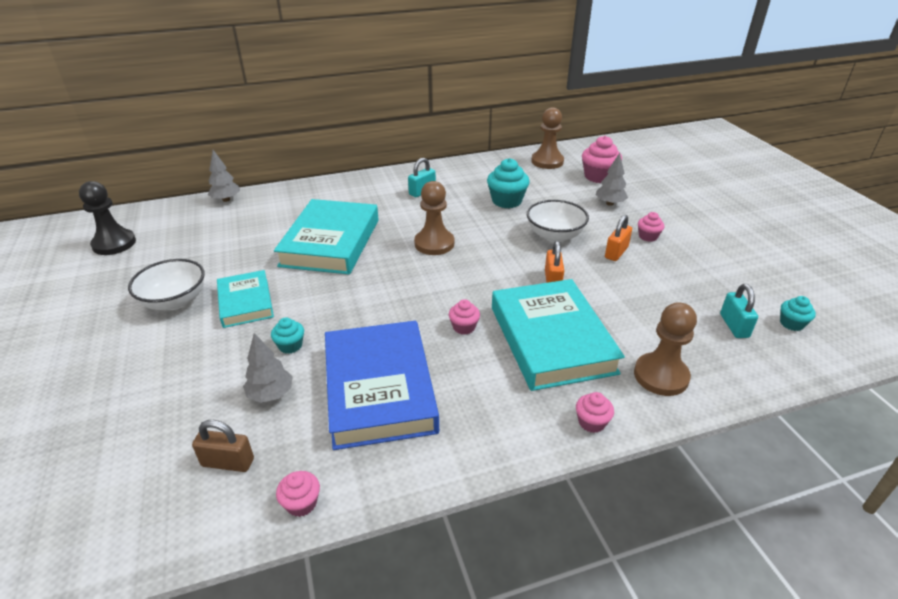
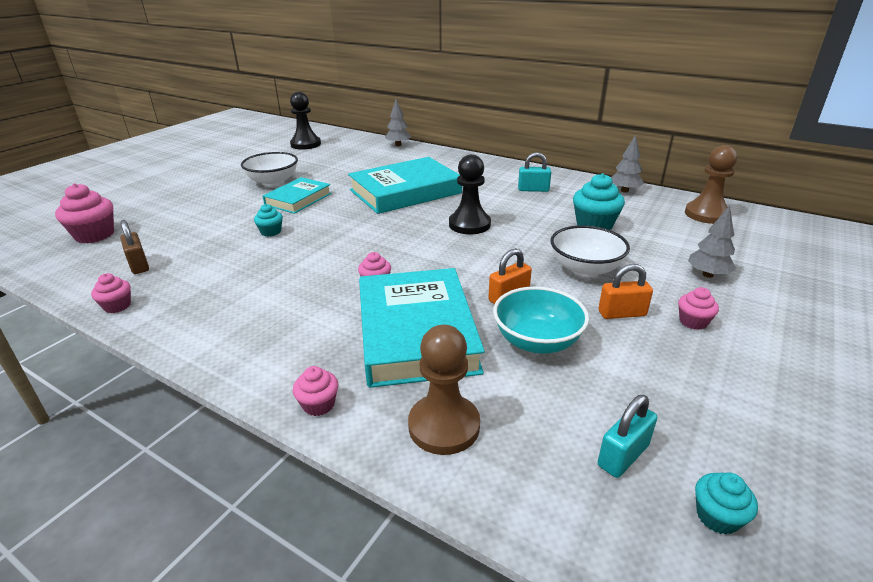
camera: 50 degrees right, 5 degrees down
(271, 394) = (214, 248): grey tree -> grey tree (624, 190)
(379, 388) = (259, 282): blue book -> none
(434, 244) = (469, 224): brown pawn -> black pawn
(551, 339) = (416, 332): turquoise book -> turquoise book turned 45 degrees counterclockwise
(598, 177) = (745, 249): pink cupcake -> pink cupcake (94, 235)
(612, 297) = (537, 341): none -> turquoise bowl

